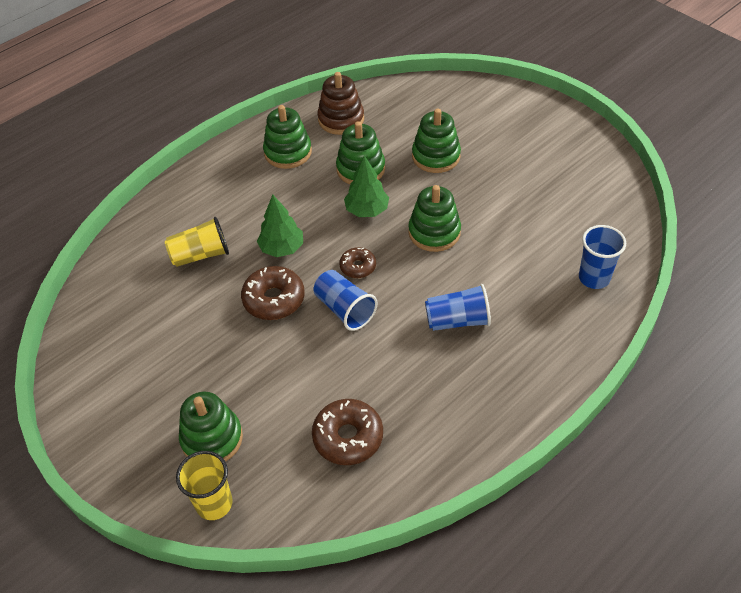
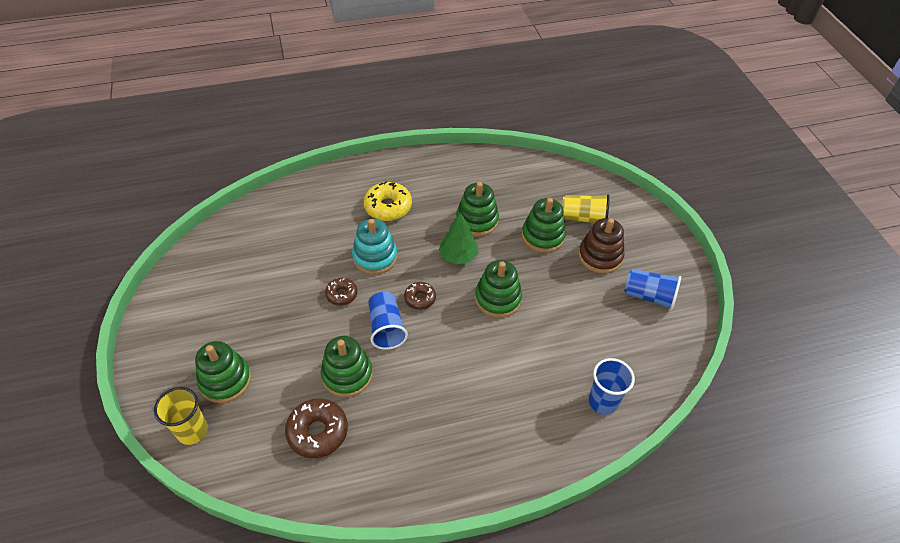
camera: 25 degrees right, 0 degrees up
(200, 255) = (315, 235): yellow cup -> yellow cup (583, 218)
(259, 194) = (388, 207): none -> yellow donut
(274, 299) = (341, 294): brown donut -> brown donut, size x0.60
(282, 248) = (375, 257): green tree -> turquoise stacking toy
(288, 152) = (432, 183): green stacking toy -> green stacking toy (347, 375)
(341, 119) = (489, 174): brown stacking toy -> brown stacking toy (600, 256)
(457, 320) = (465, 381): blue cup -> blue cup (649, 296)

